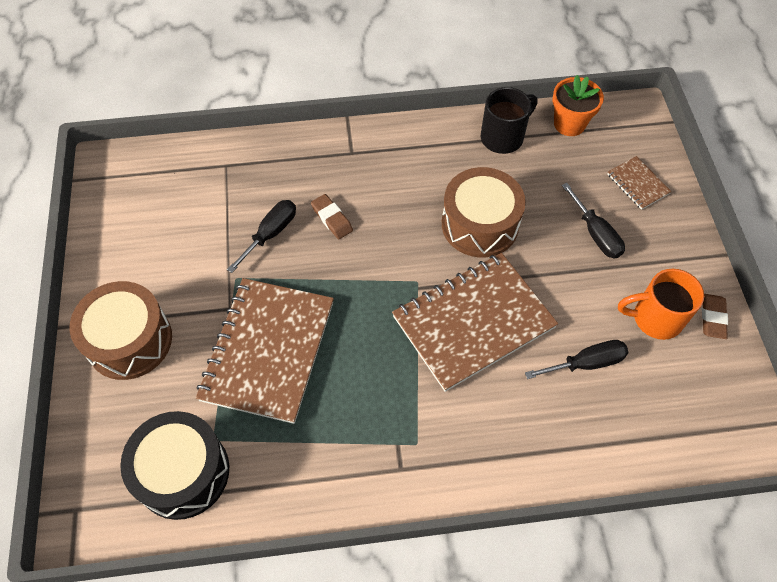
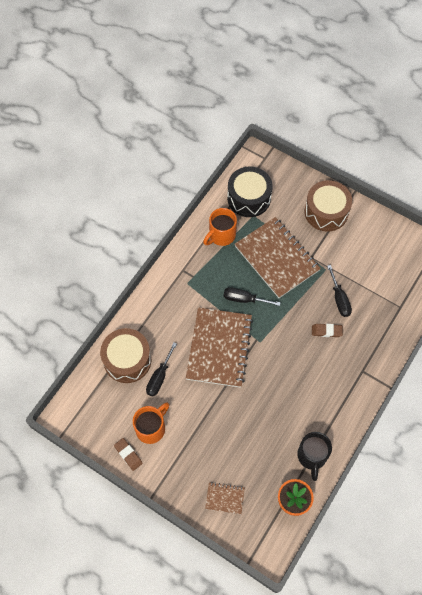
camera: 130 degrees right, 5 degrees up
(290, 459) = (221, 235): none -> orange mug
(480, 224) = (267, 395): brown drum -> brown drum (127, 360)
(595, 234) = (215, 446): black screwdriver -> black screwdriver (244, 299)

